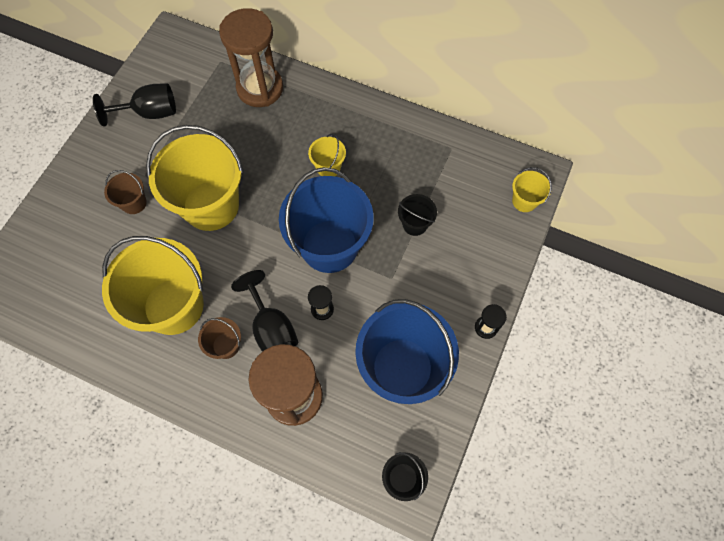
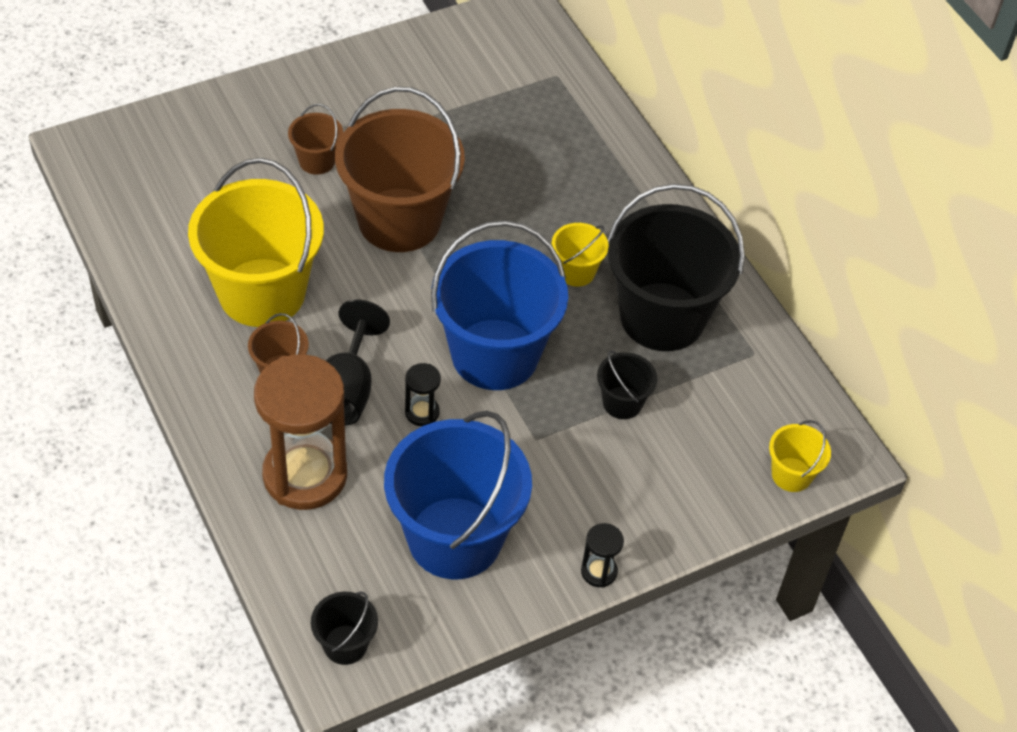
camera: 35 degrees right, 15 degrees down
(149, 113) = (422, 79): black goblet -> none
(211, 205) = (399, 220): yellow bucket -> brown bucket
(260, 88) = (576, 134): brown hourglass -> none
(392, 161) = (662, 317): none -> black bucket

